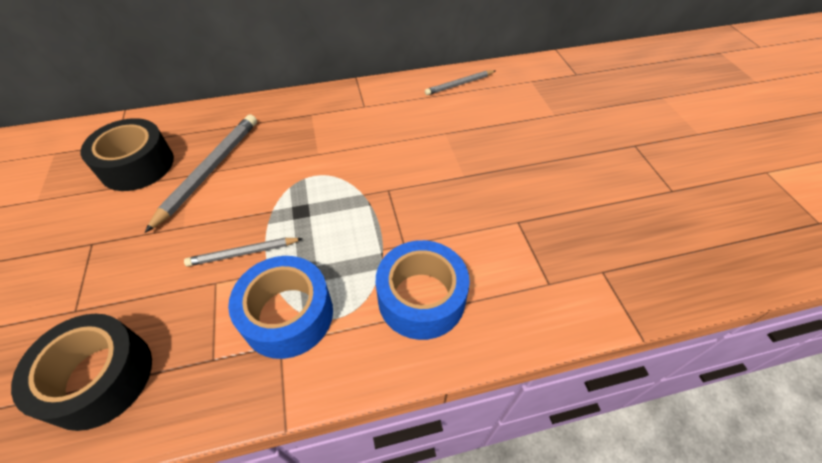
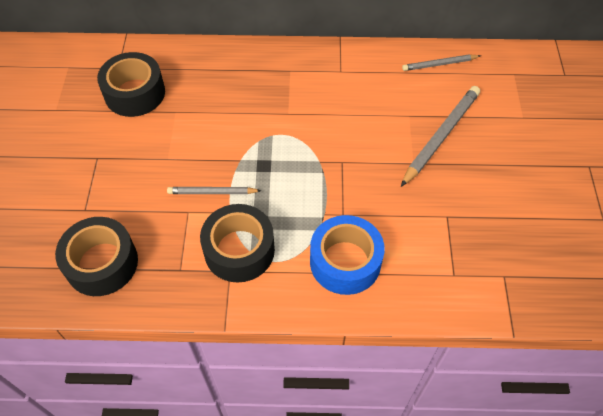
camera: 15 degrees right, 5 degrees up
(209, 170) = (193, 111): grey pencil -> grey pencil (441, 136)
(288, 315) = (239, 250): blue tape -> black tape

